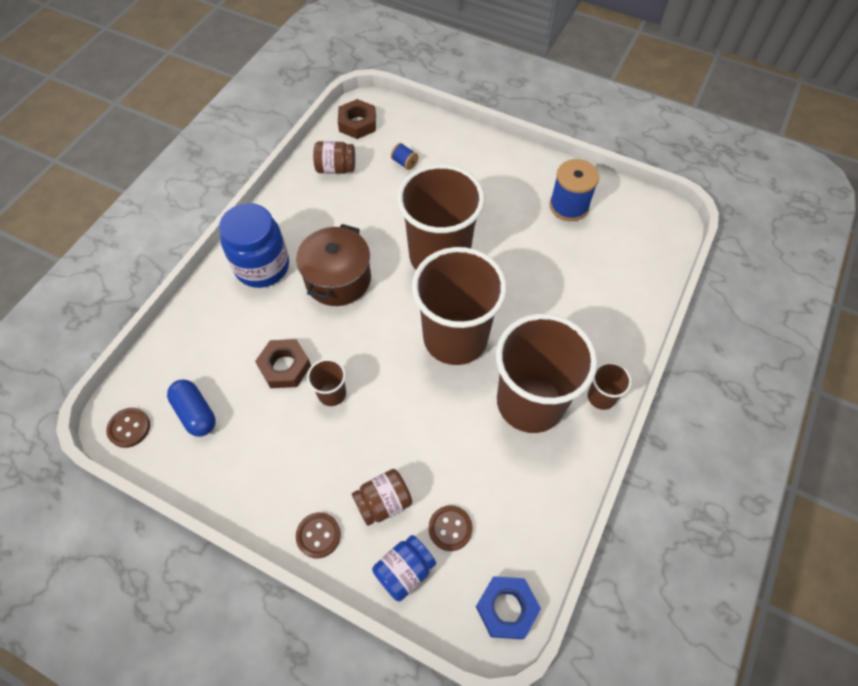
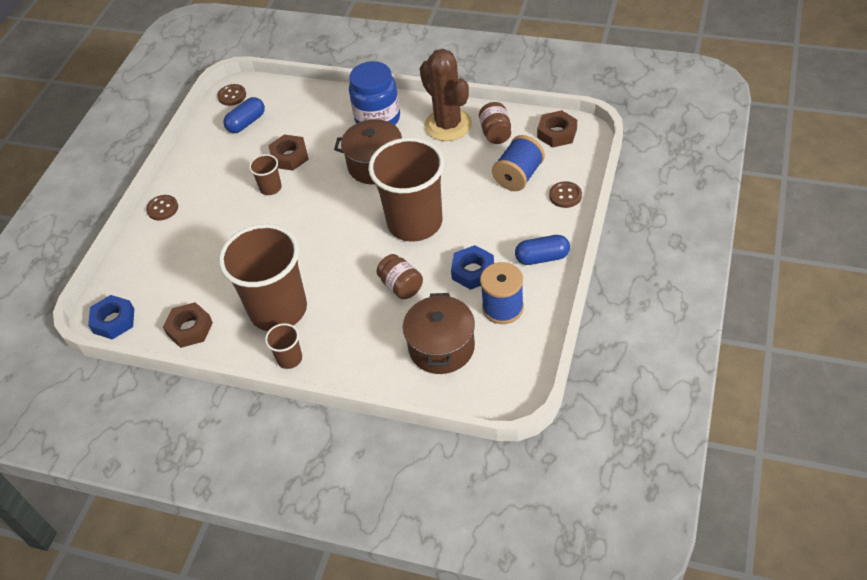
camera: 85 degrees right, 10 degrees down
(304, 204) = (448, 125): none -> brown cactus
(383, 502) = (187, 237): brown jar -> brown jar (401, 286)
(404, 163) = (518, 176): blue spool -> blue spool, size x2.06
(404, 571) = (139, 259): blue jar -> none
(450, 528) = (170, 278): brown button -> brown button (565, 195)
(455, 338) = (332, 250): brown cup -> none
(515, 167) = (542, 257): none -> blue capsule
(518, 220) = (473, 271): none -> blue nut
(539, 506) = (189, 329): none -> brown nut
(607, 260) = (441, 347): none -> brown pot

